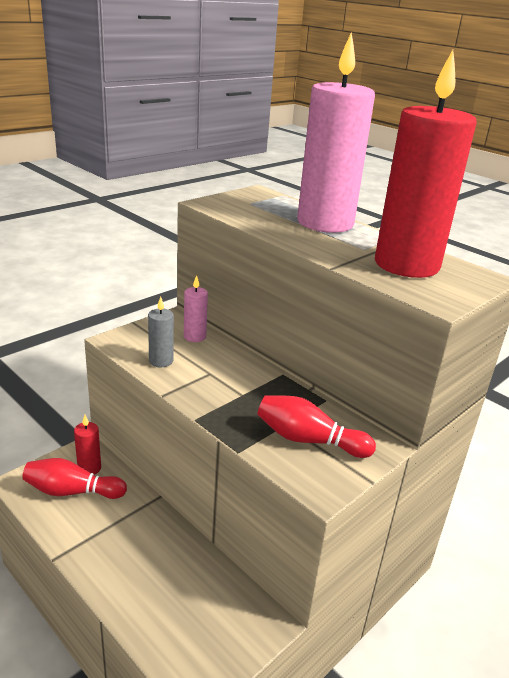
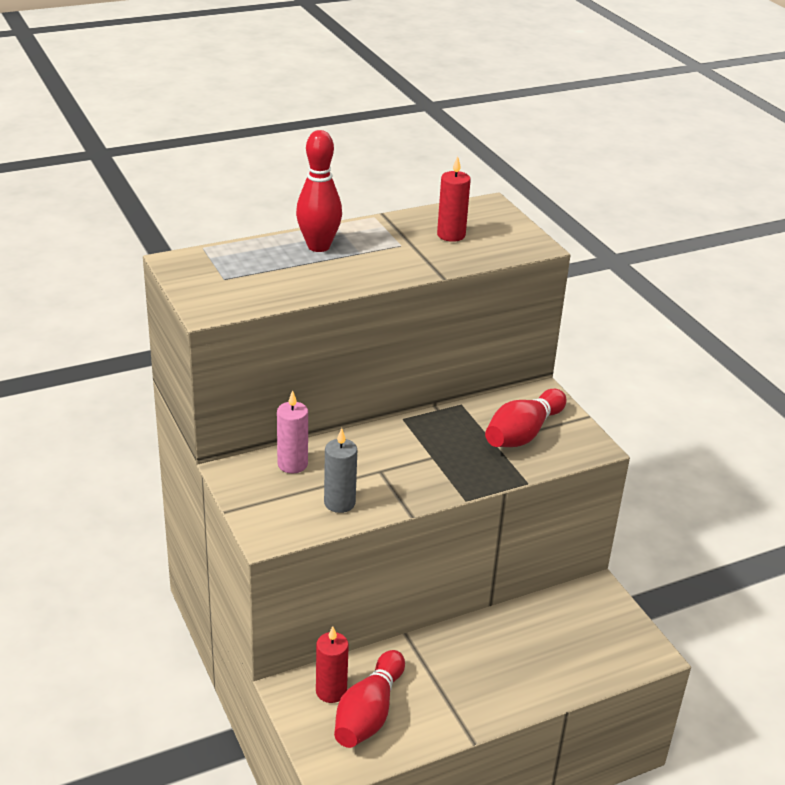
camera: 70 degrees left, 5 degrees up
(325, 223) = (318, 246): pink candle -> red bowling pin
(406, 265) = (451, 235): red candle -> red candle, size x0.42

